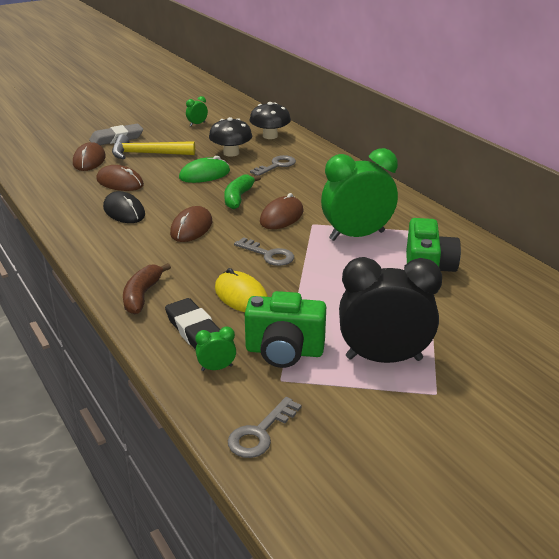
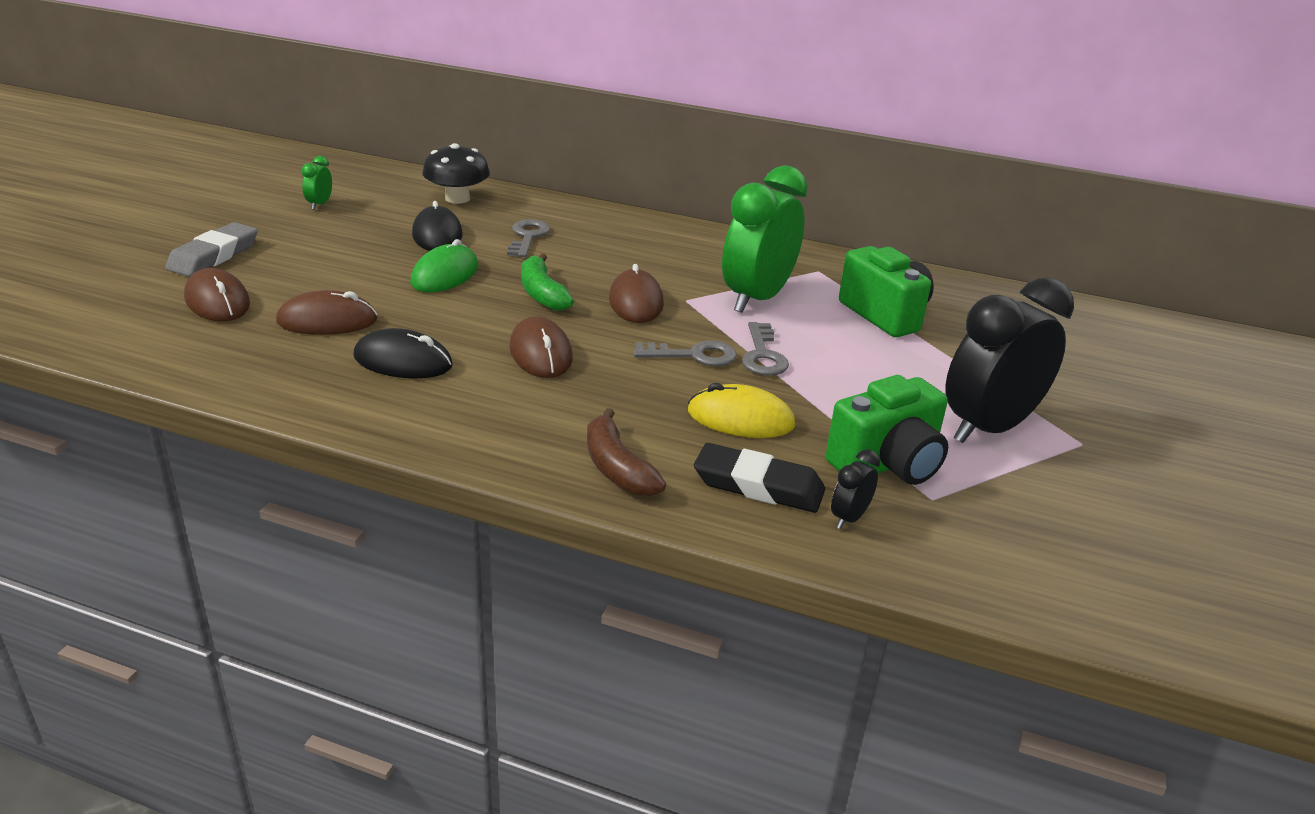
camera: 40 degrees left, 0 degrees up
(147, 154) = (305, 267): yellow hammer -> none
(216, 368) = (849, 518): green clock -> black clock
(231, 153) = (437, 235): black mushroom -> black mouse
(260, 433) = (1005, 568): grey key -> grey key (763, 355)

